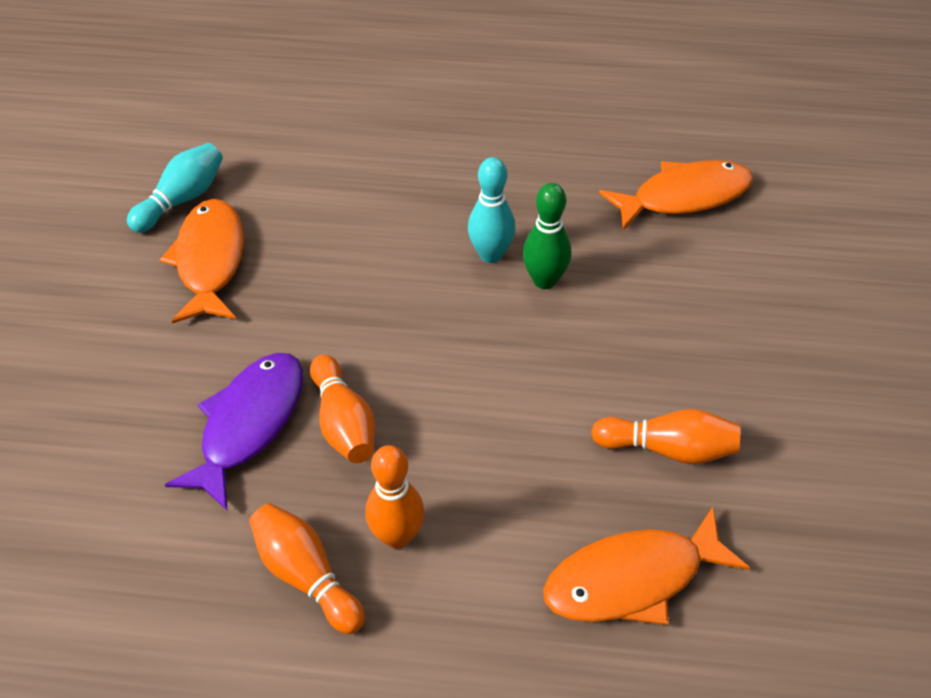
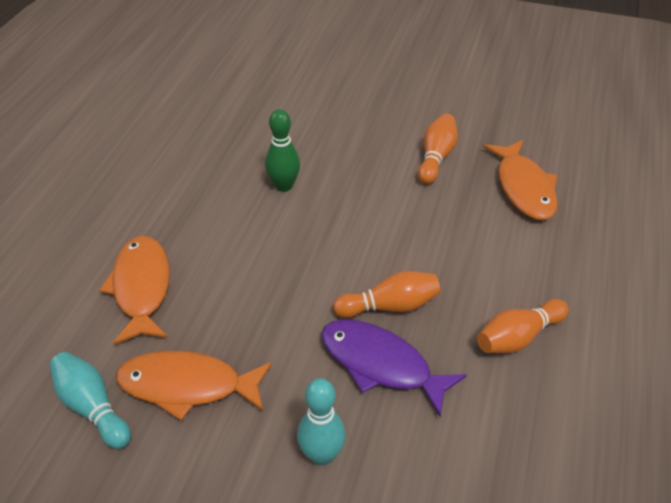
camera: 80 degrees left, 5 degrees down
(397, 536) = (489, 286): orange bowling pin -> none
(491, 255) = (249, 208): turquoise bowling pin -> turquoise bowling pin (321, 455)
(684, 197) = (230, 111): orange fish -> orange fish (141, 288)

